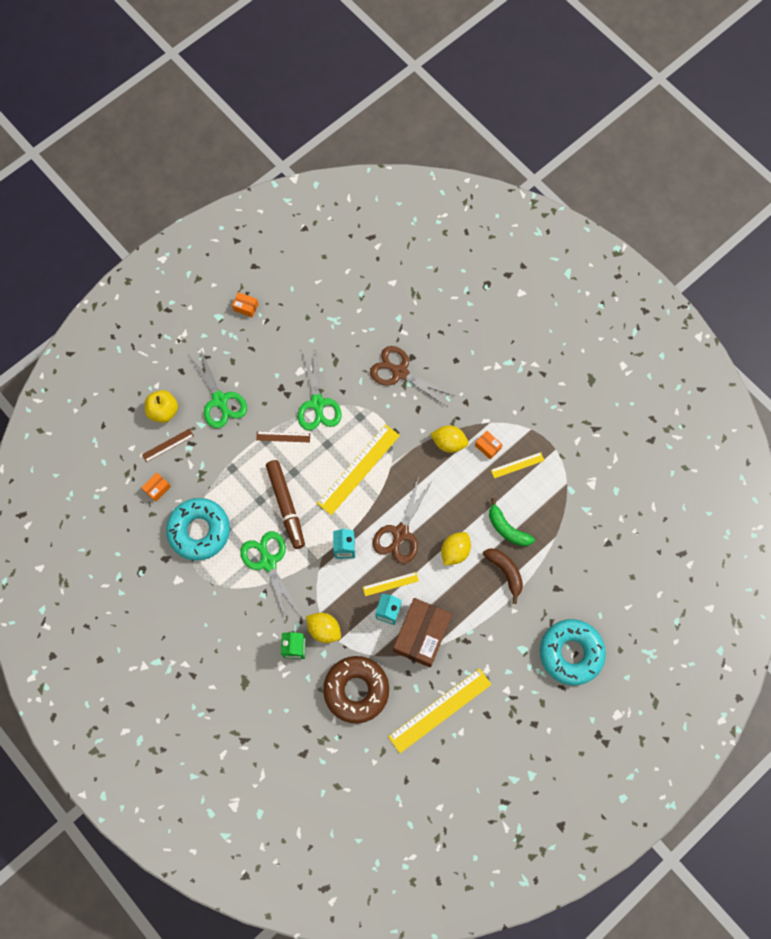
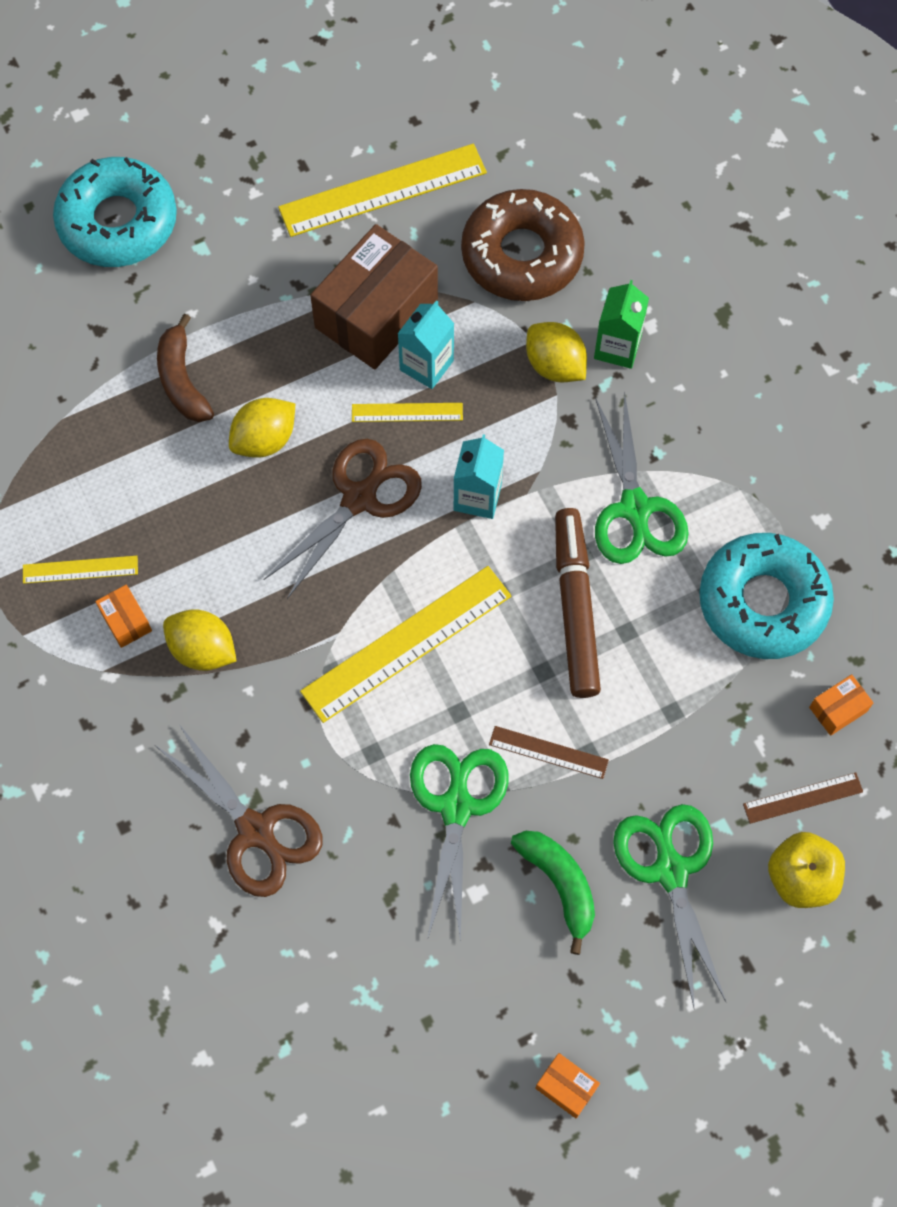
camera: 165 degrees left, 5 degrees down
(507, 528) = (149, 455): green banana -> green banana (559, 884)

